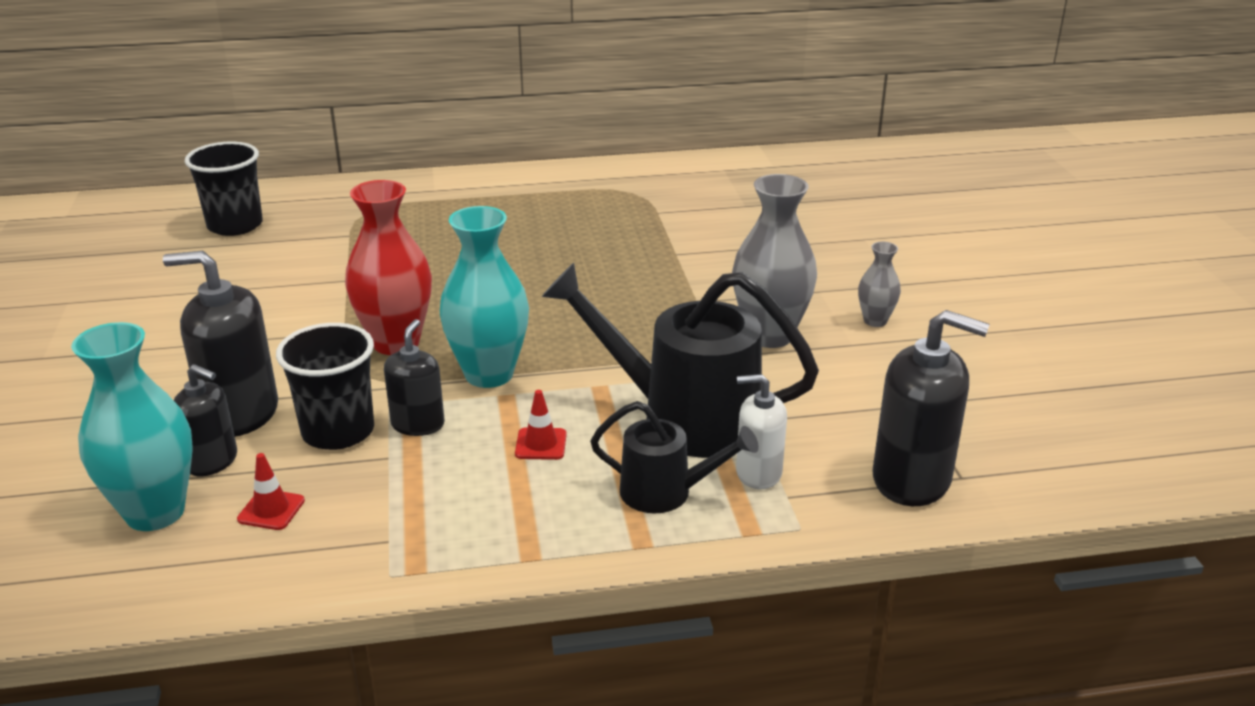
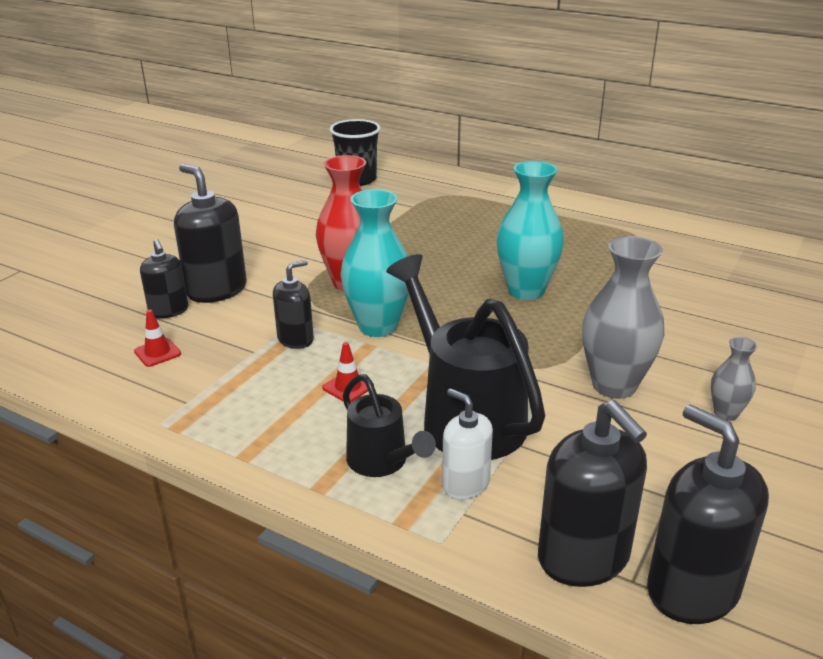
camera: 40 degrees right, 0 degrees up
(155, 512) = (108, 326): turquoise vase -> turquoise vase (526, 291)
(338, 431) = (249, 323): black cup -> none
(1003, 461) = (692, 590): none -> black soap dispenser

